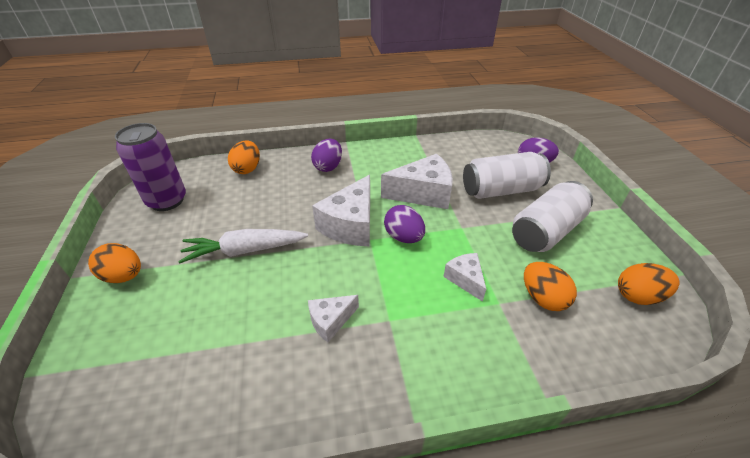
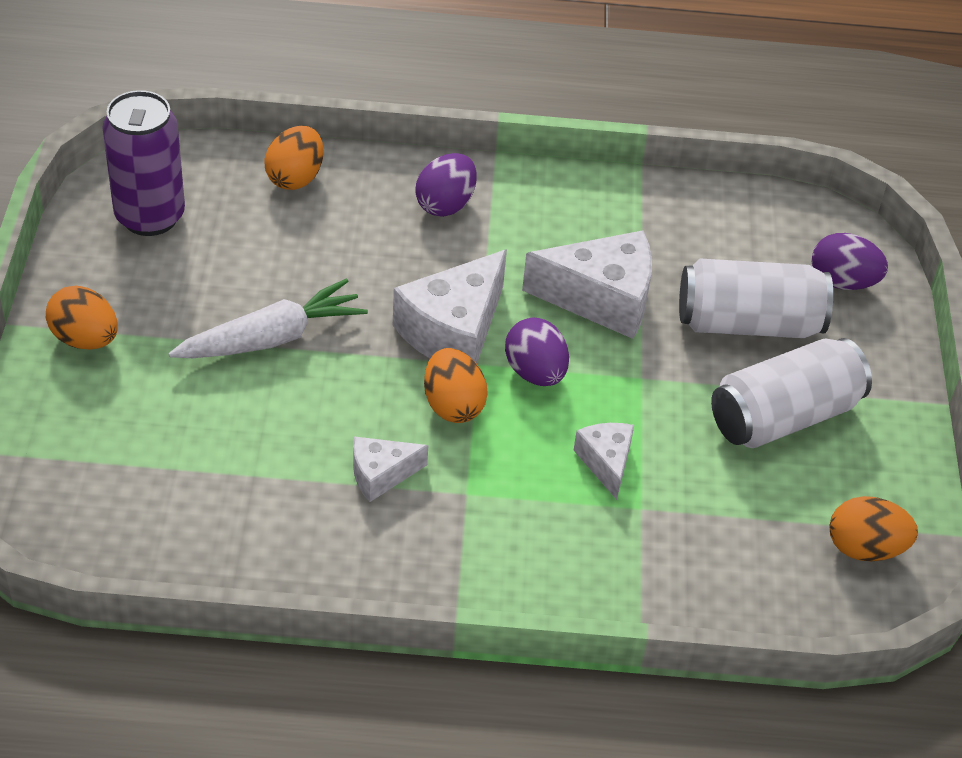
camera: 10 degrees right, 5 degrees up
(245, 250) = (271, 338): white carrot -> white carrot turned 150 degrees clockwise
(542, 298) = (712, 517): orange egg -> orange egg (453, 405)

